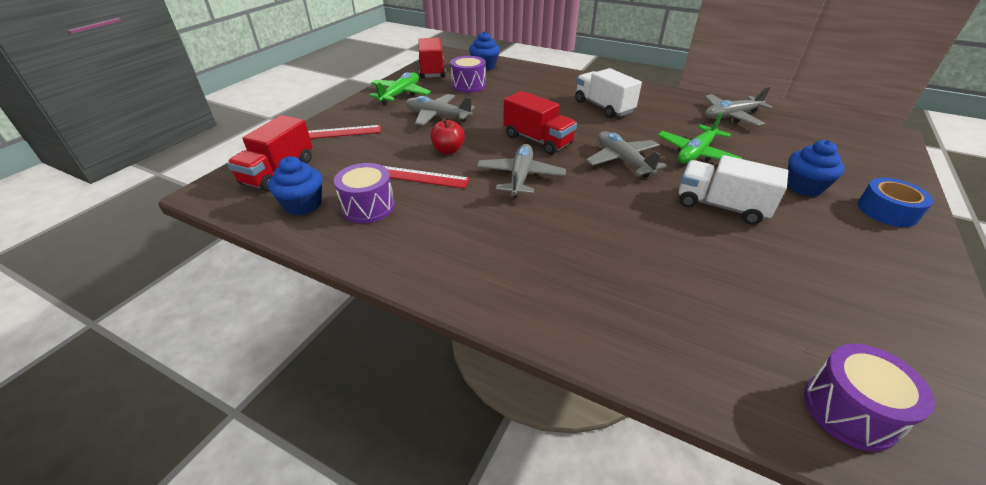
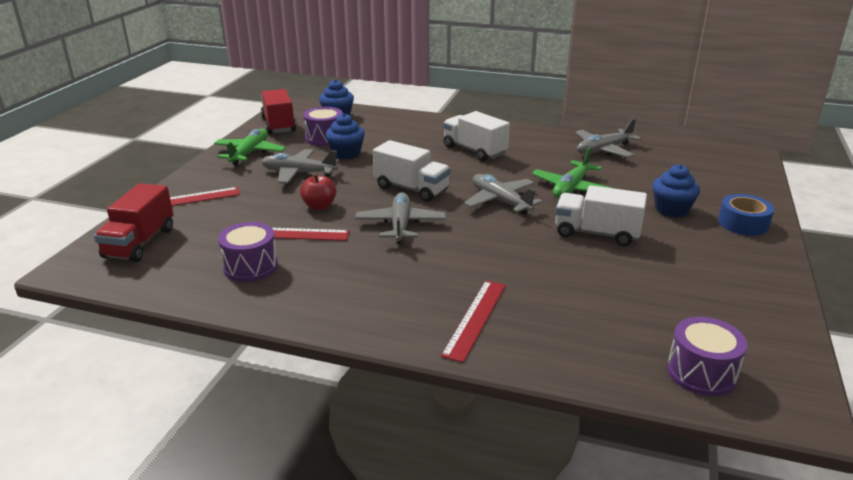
camera: 10 degrees left, 10 degrees down
(303, 205) = (180, 271): blue cupcake -> blue cupcake (346, 153)
(537, 140) = (411, 189): red truck -> white truck
(580, 295) = (475, 319): none -> red ruler

